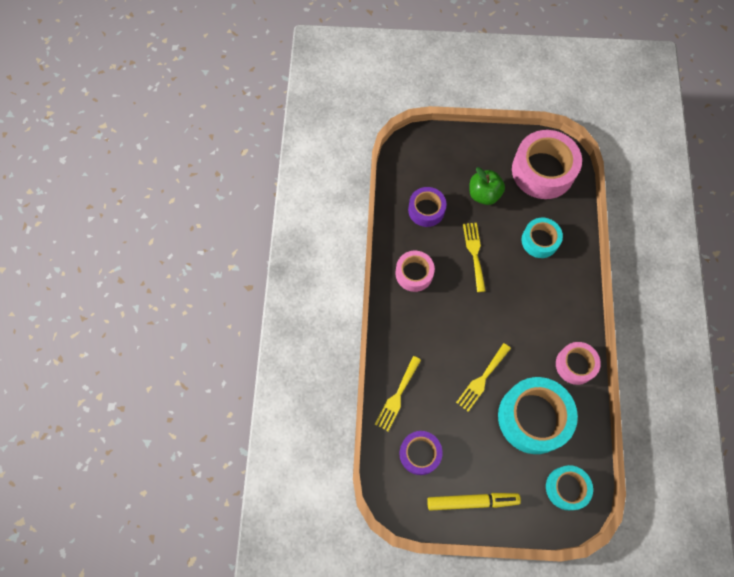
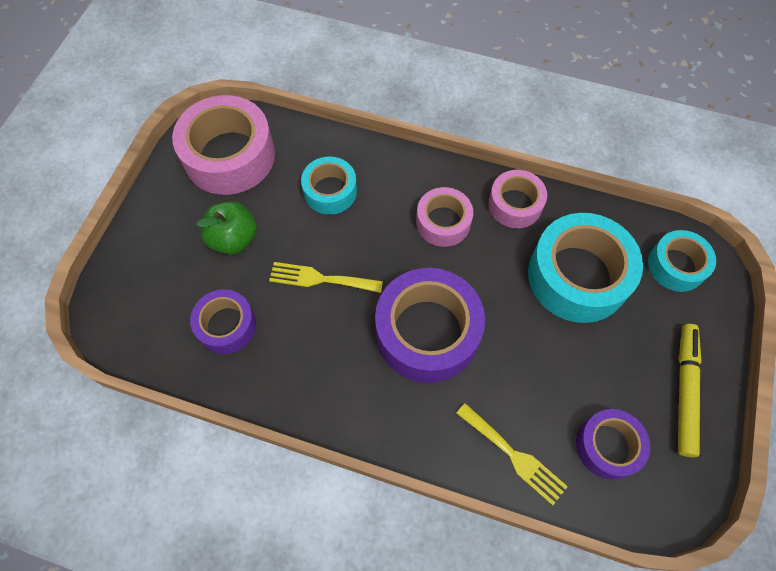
camera: 75 degrees left, 5 degrees down
(414, 273) = (324, 374): pink tape -> pink tape (443, 222)
(460, 327) = (427, 332): none -> purple tape
(482, 379) = (511, 325): yellow fork -> none

